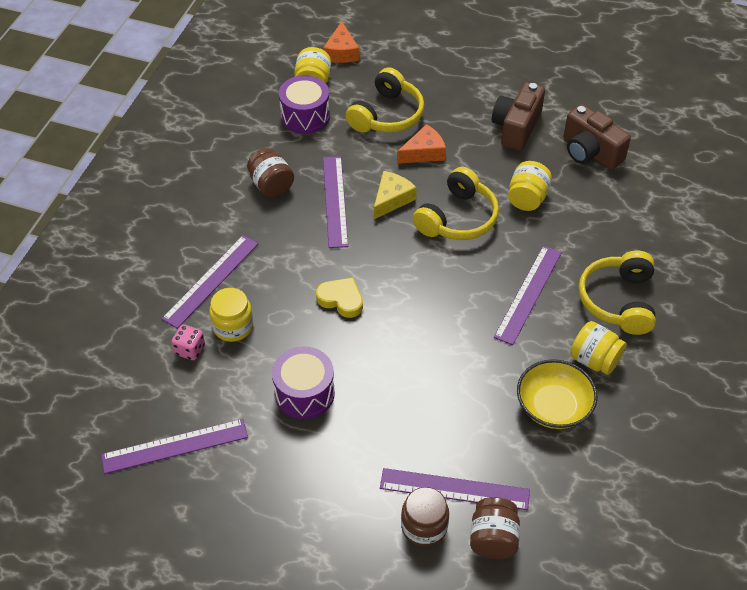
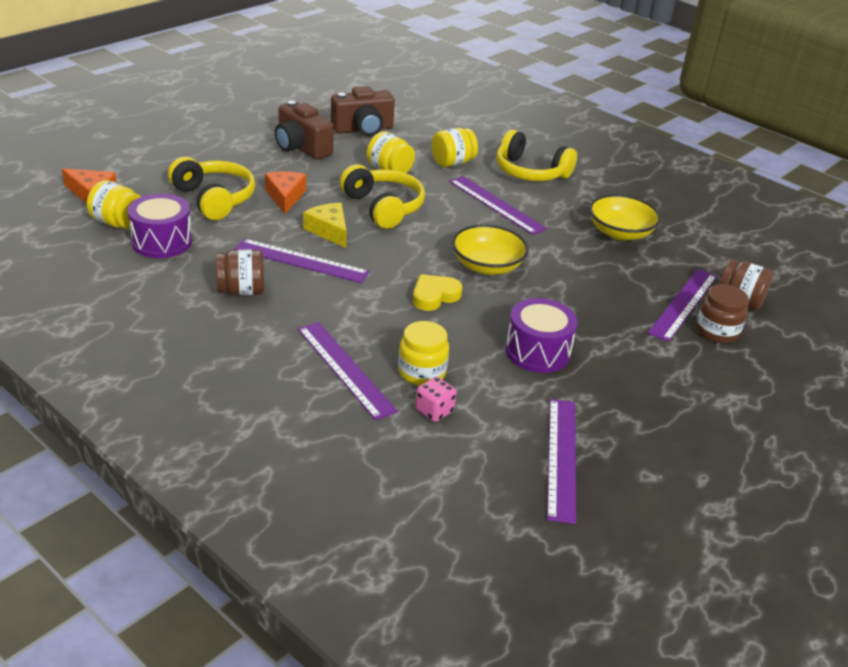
camera: 70 degrees left, 15 degrees down
(413, 320) = (487, 266): none -> yellow bowl
(594, 360) = (583, 201): yellow jar -> yellow jar (452, 163)

